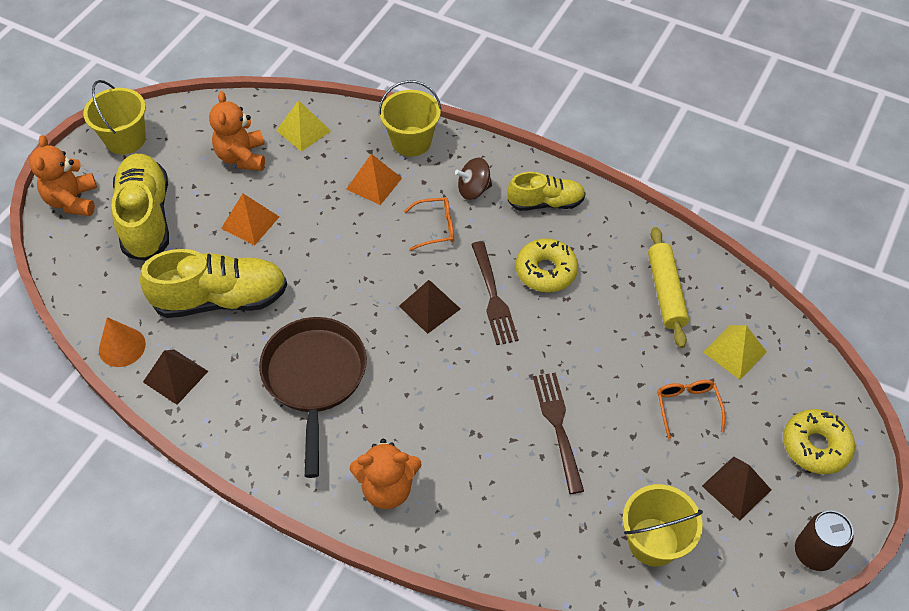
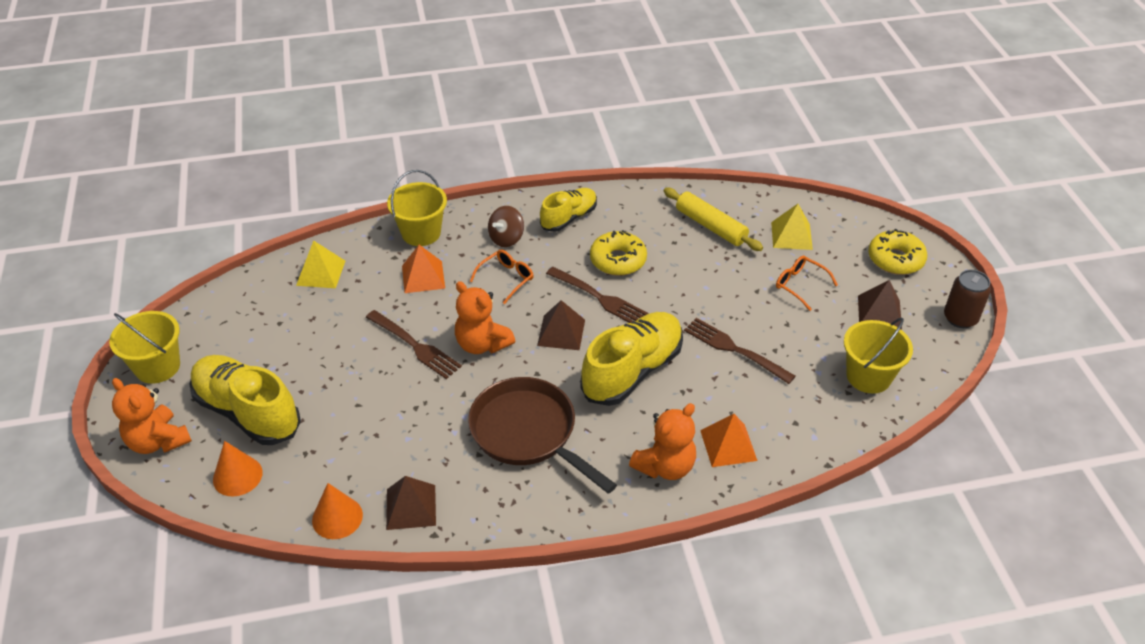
camera: 40 degrees left, 10 degrees down
(93, 265) = (237, 476): none -> orange cone
(221, 299) = (387, 429): yellow shoe -> yellow shoe (632, 371)
(242, 157) = (287, 320): orange teddy bear -> orange teddy bear (482, 344)
(250, 222) = (348, 361): orange pyramid -> orange pyramid (728, 445)
(308, 242) = (415, 346): none -> brown fork

